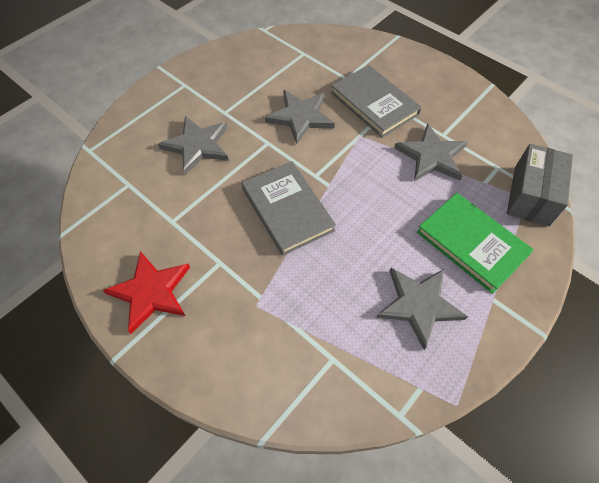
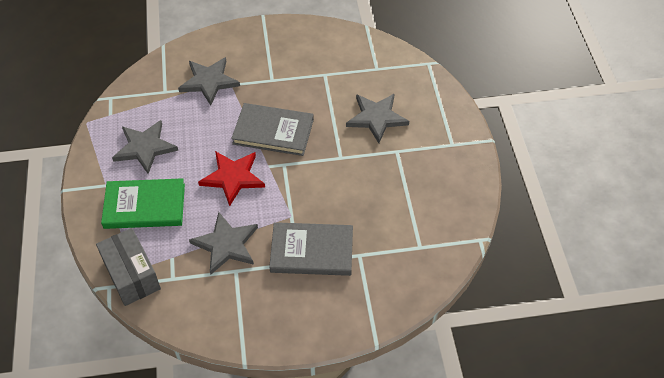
camera: 130 degrees right, 5 degrees down
(151, 292) = (285, 43): red star -> red star (233, 177)
(300, 117) = (346, 193): grey star -> grey star (209, 81)

